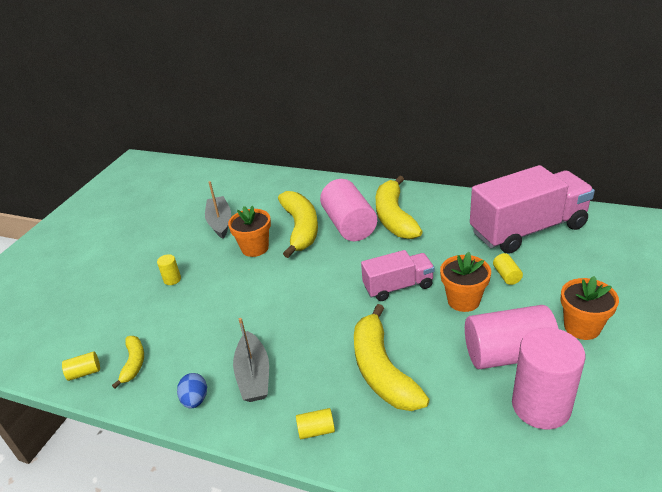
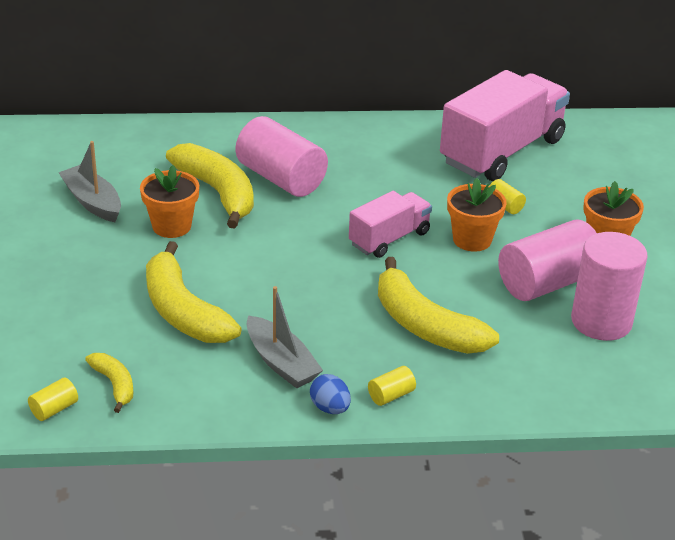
camera: 30 degrees left, 0 degrees up
(172, 279) = (83, 284): yellow cylinder -> none
(195, 400) = (229, 401): blue egg -> blue egg (330, 408)
(394, 217) = (333, 160): yellow banana -> yellow banana (183, 311)

